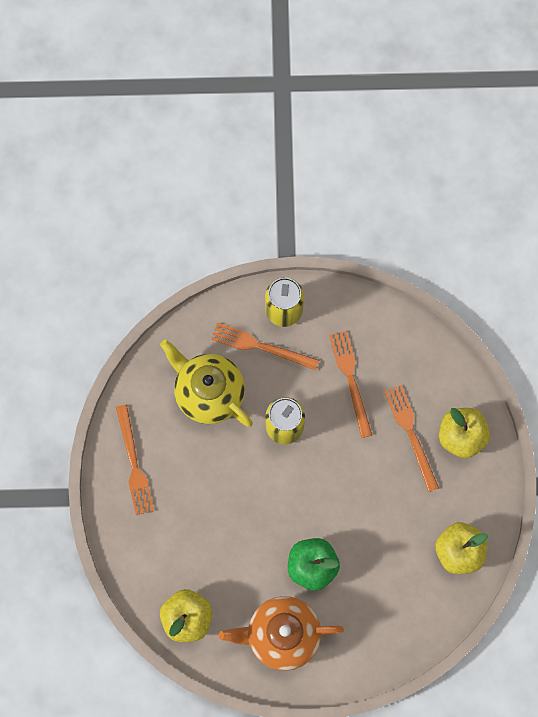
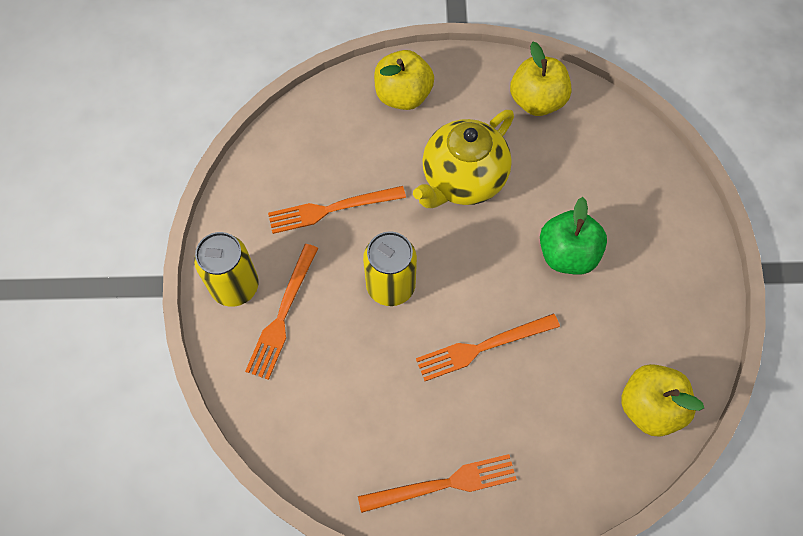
camera: 90 degrees left, 10 degrees down
(208, 392) = (343, 382): yellow teapot -> yellow teapot (462, 180)
(281, 635) = (656, 290): orange teapot -> none
(411, 434) = (400, 146): orange fork -> orange fork (483, 347)

